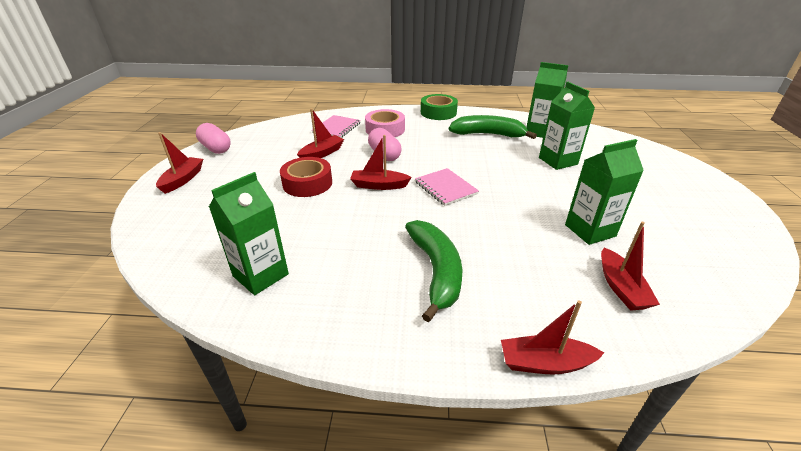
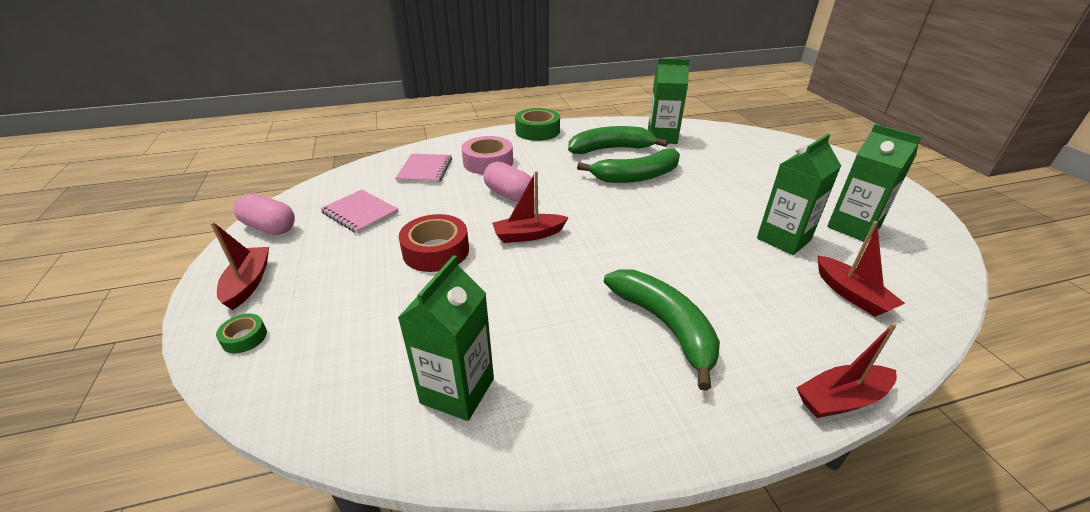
camera: 20 degrees left, 0 degrees up
(161, 211) = (244, 337): none -> green tape
(322, 153) = (428, 207): red boat -> none
(445, 188) = (607, 222): pink notebook -> pink notebook (360, 213)
(494, 158) = (636, 176): none -> green banana
(558, 161) = (702, 167): green carton -> green carton (853, 227)

